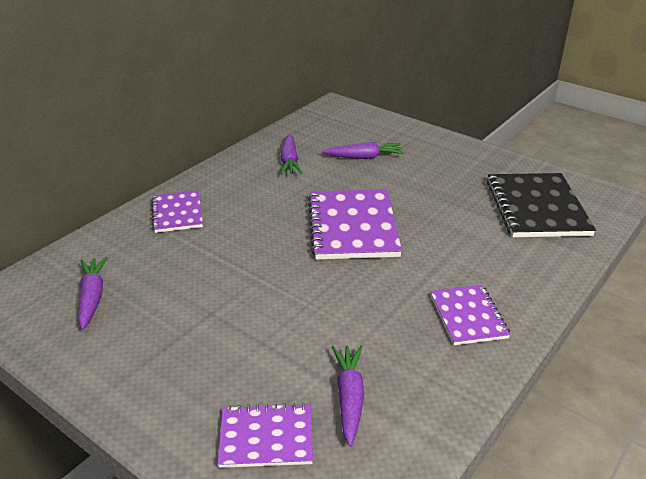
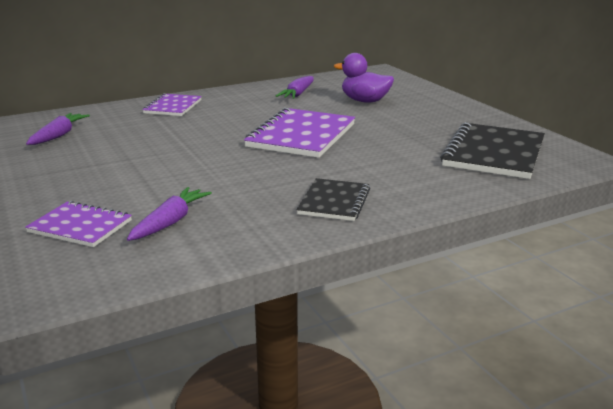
camera: 25 degrees right, 10 degrees down
(363, 157) = (365, 101): purple carrot -> purple duck
(468, 316) = (334, 202): purple notebook -> black notebook

